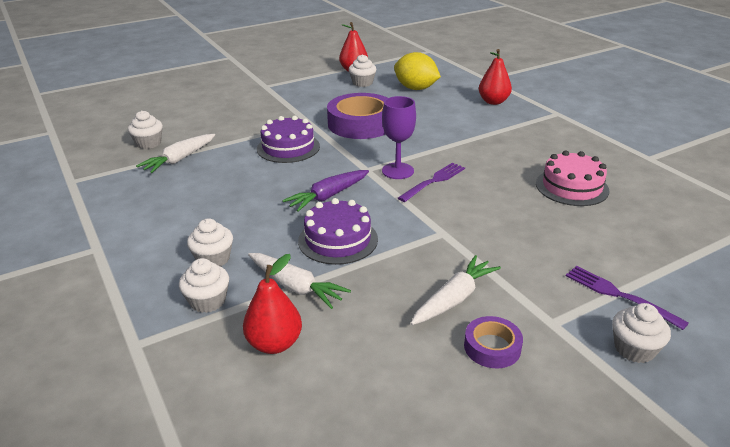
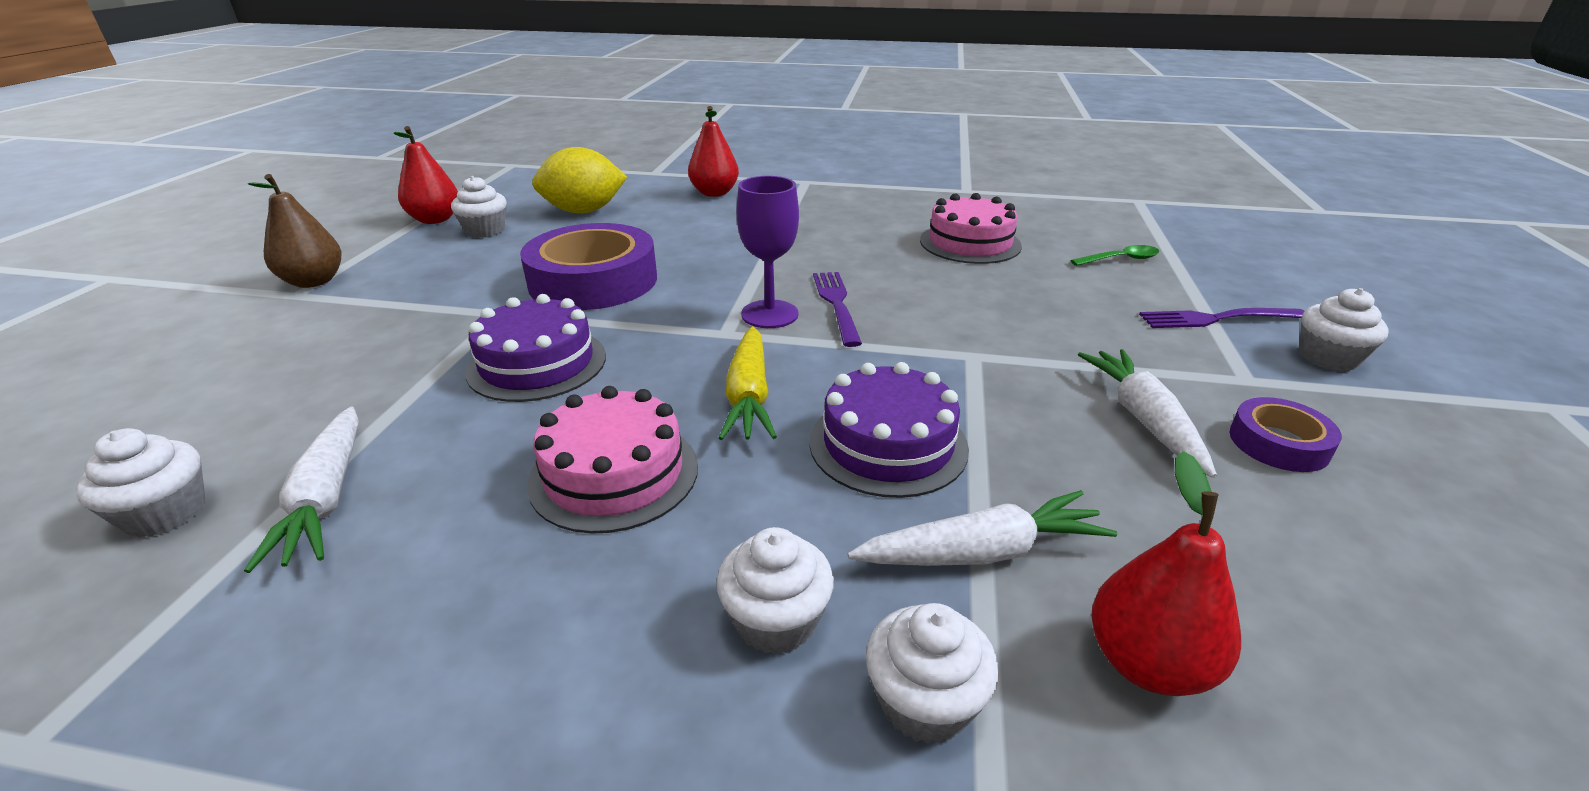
camera: 50 degrees left, 0 degrees up
(247, 195) = (614, 474): none -> pink cake
(277, 83) = (314, 281): none -> brown pear
(328, 196) = (749, 396): purple carrot -> yellow carrot
(646, 240) = (1120, 259): none -> green spoon

